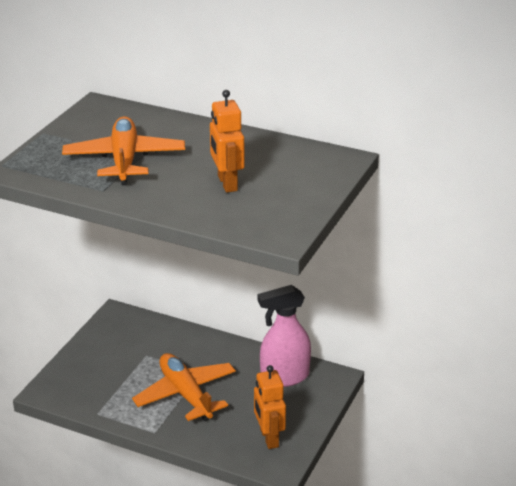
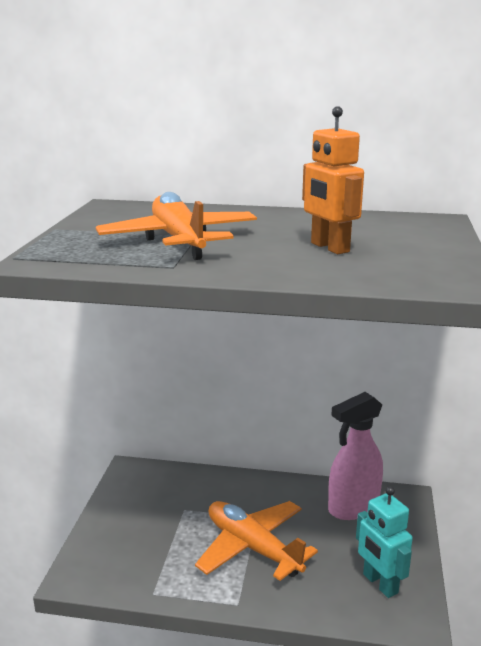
camera: 15 degrees left, 10 degrees down
(269, 438) = (380, 584): orange robot -> turquoise robot

